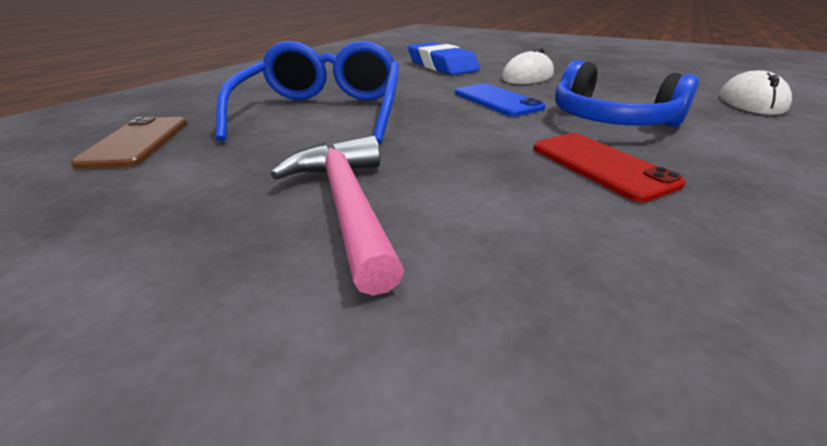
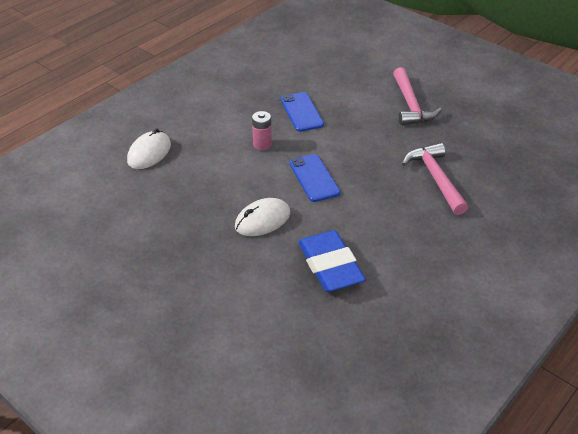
camera: 170 degrees left, 10 degrees up
(137, 142) = (530, 156): brown phone -> none
(324, 111) = (435, 178): blue glasses -> pink hammer
(601, 165) = (301, 112): red phone -> blue phone
(610, 120) = (262, 144): blue headphones -> pink battery

